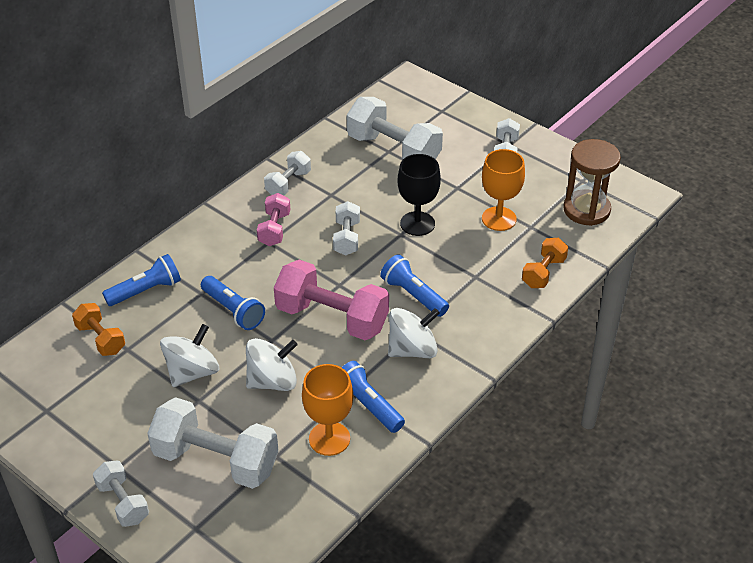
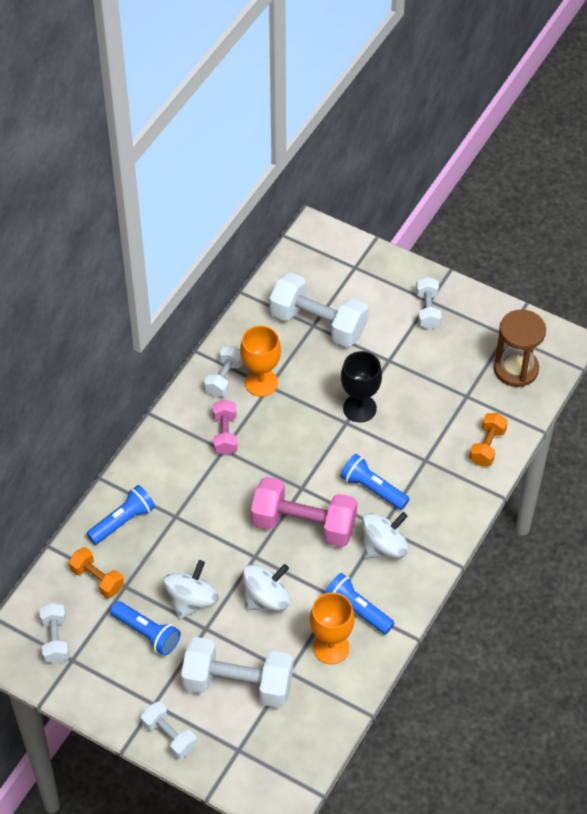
camera: 10 degrees left, 10 degrees up
(233, 311) = (211, 531): blue flashlight -> blue flashlight (147, 633)
(347, 238) = (296, 434): white dumbbell -> white dumbbell (55, 640)
(499, 219) = (435, 391): orange goblet -> orange goblet (261, 383)

